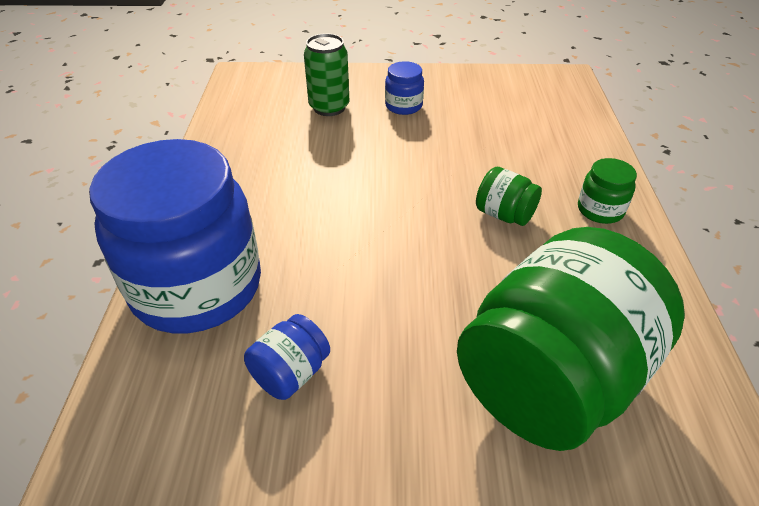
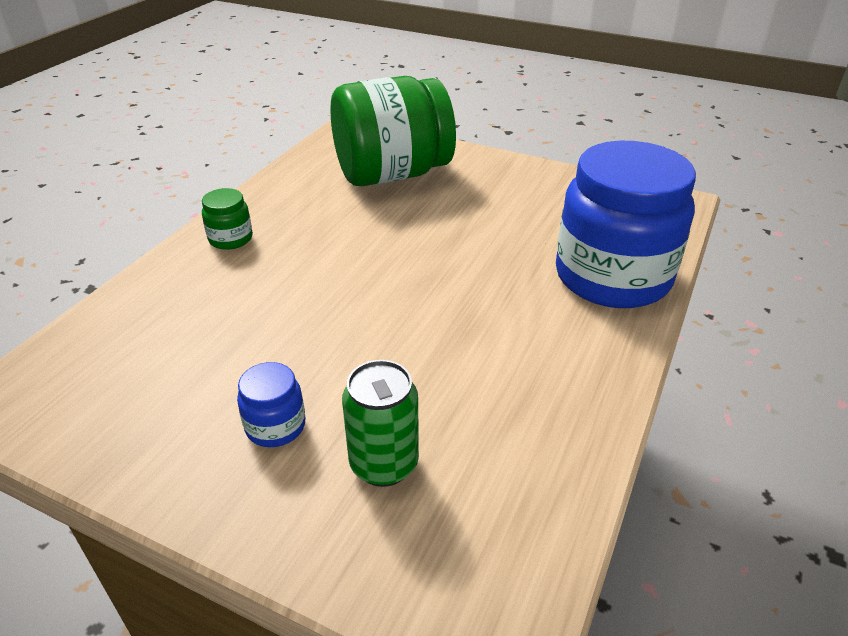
camera: 155 degrees left, 5 degrees down
(290, 373) = (549, 213): blue jar -> none
(504, 214) = (313, 258): green jar -> none

